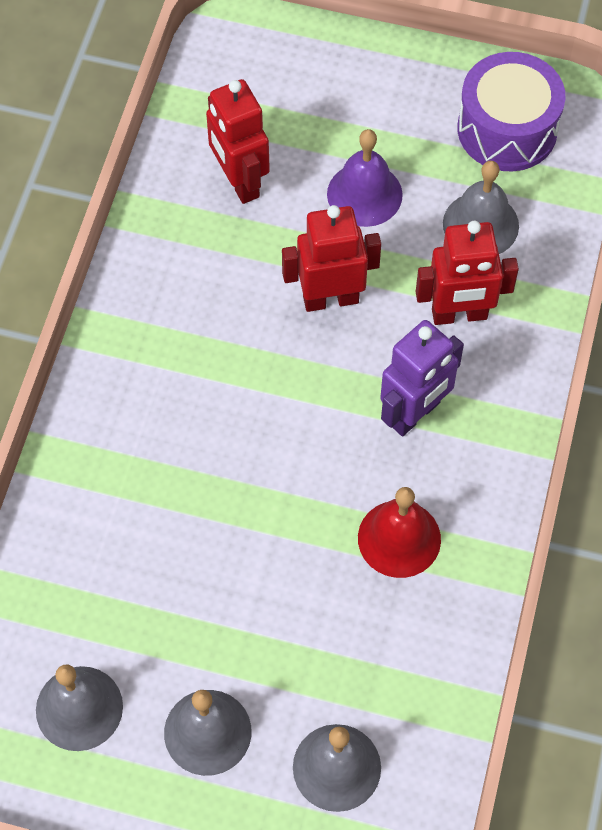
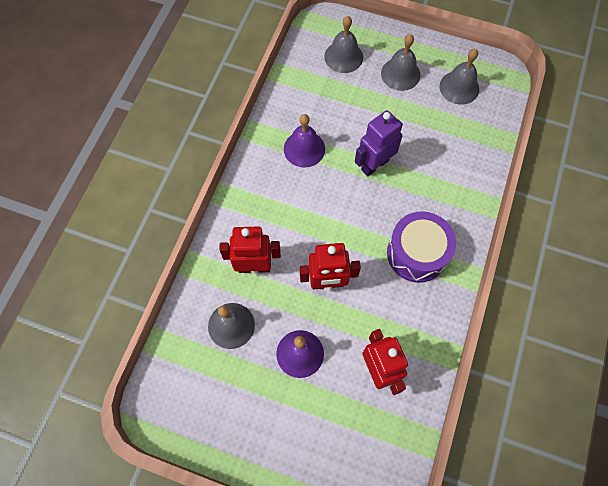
camera: 175 degrees left, 5 degrees up
(399, 538) = (304, 149): red bell -> purple bell
(415, 414) = (287, 211): purple robot -> purple robot (374, 164)
(507, 129) = (201, 396): purple drum -> purple drum (417, 253)

